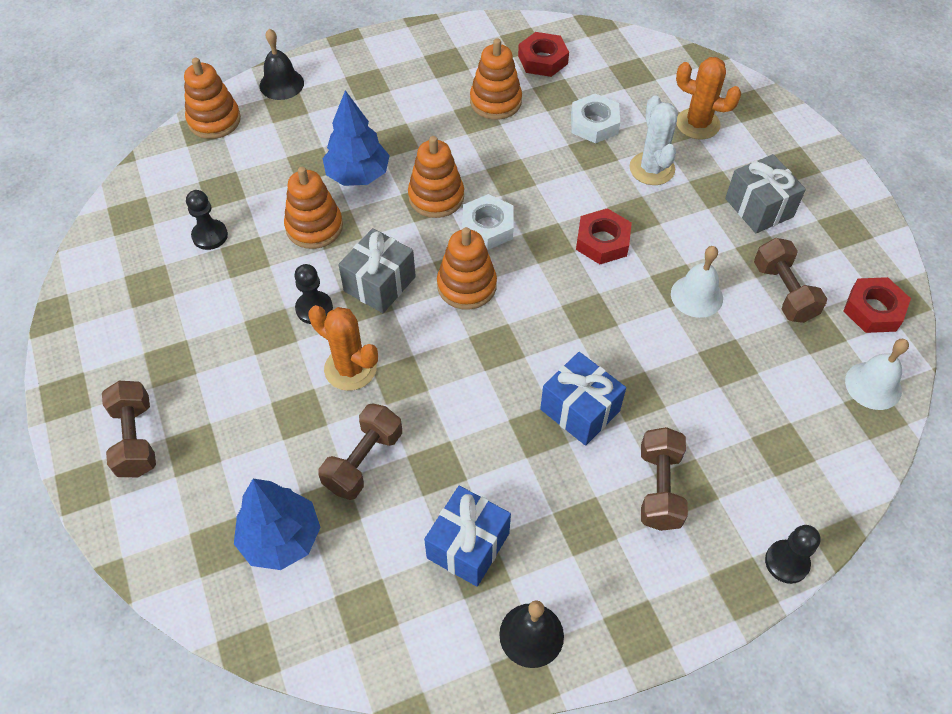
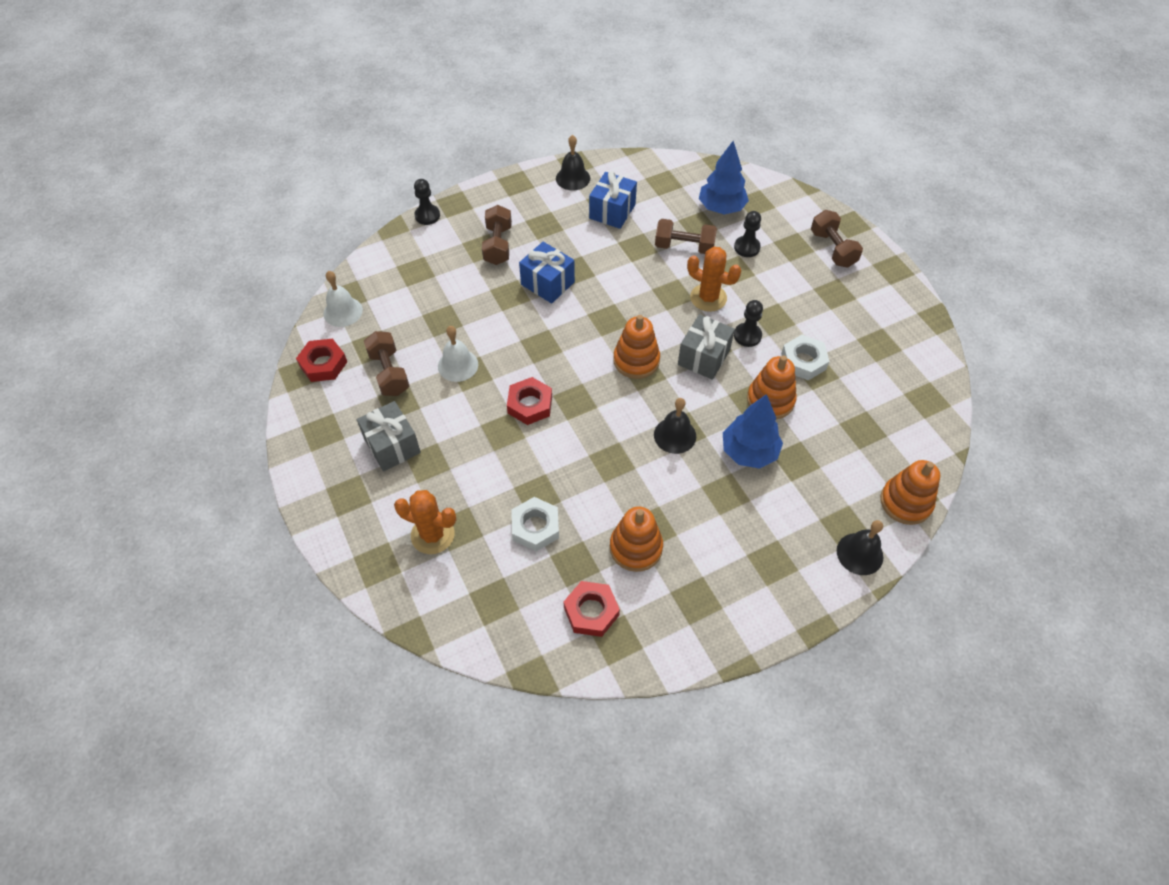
camera: 175 degrees right, 0 degrees up
(210, 236) = (852, 386): black pawn -> black pawn (747, 247)
(363, 461) = (684, 247): brown dumbbell -> brown dumbbell turned 75 degrees clockwise
(436, 197) = (675, 435): orange stacking toy -> black bell
(487, 227) = (626, 410): white nut -> white nut (803, 361)
(652, 169) = (483, 479): white cactus -> none

